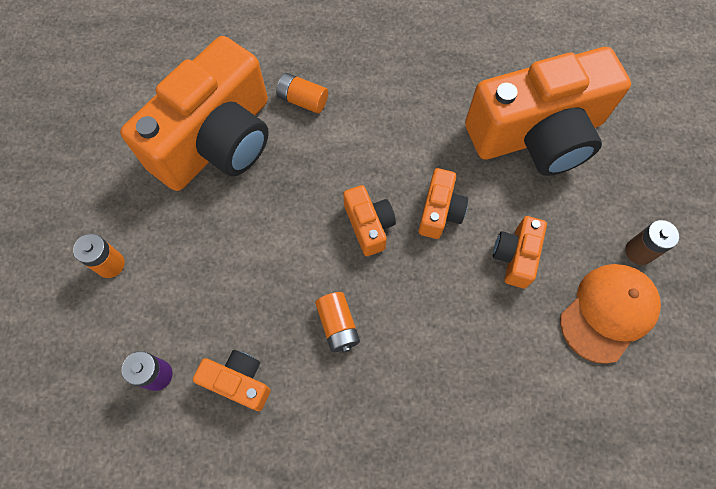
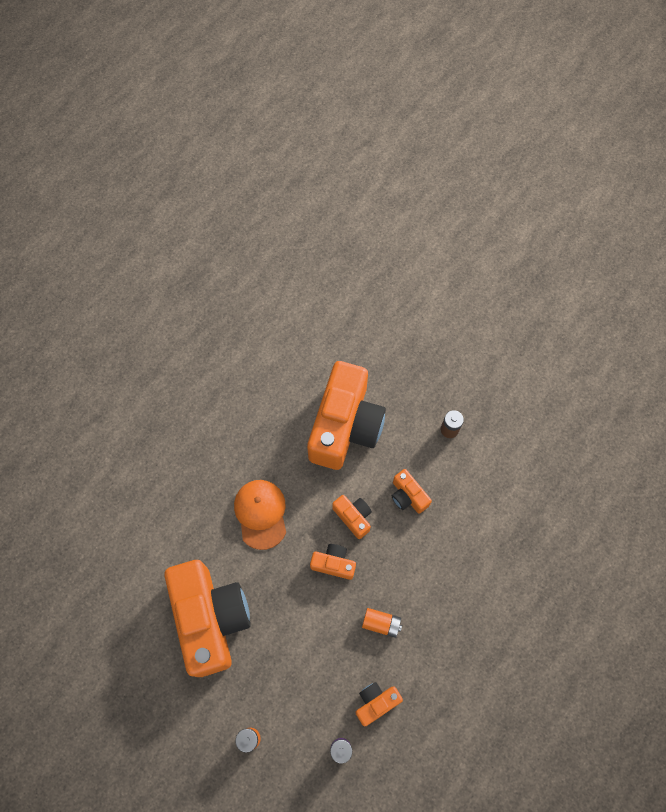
camera: 55 degrees left, 0 degrees up
(303, 100) = (221, 545): orange battery -> none
(608, 312) = (470, 472): orange cap -> orange cap (261, 514)

